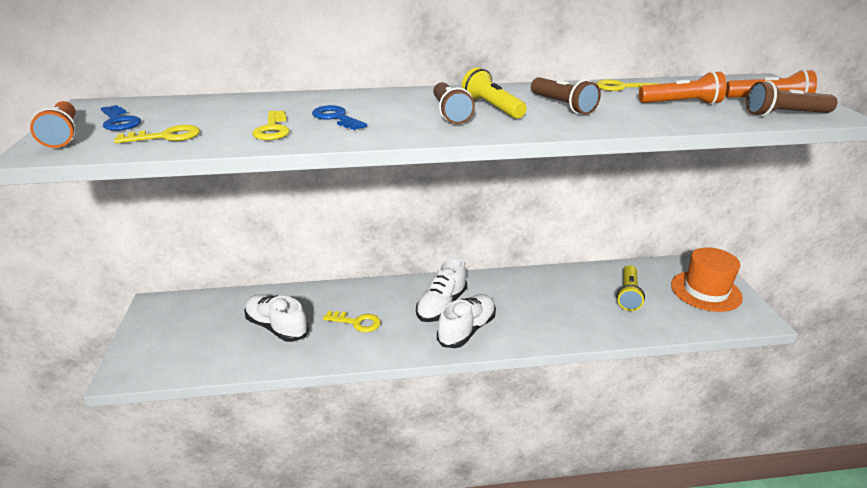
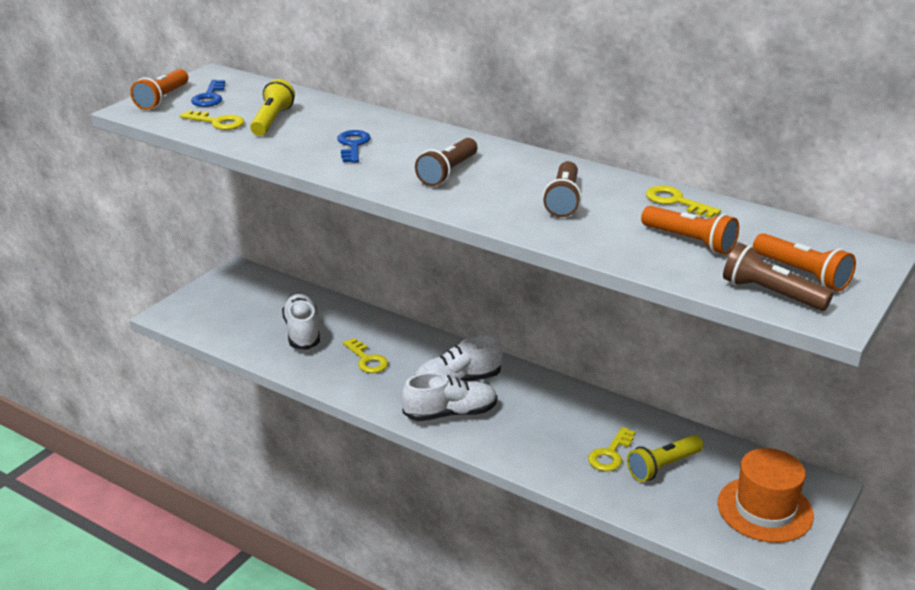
camera: 40 degrees right, 0 degrees up
(272, 129) = (292, 140): yellow key -> yellow key (610, 454)
(492, 107) = (496, 179): yellow flashlight -> yellow flashlight (272, 121)

